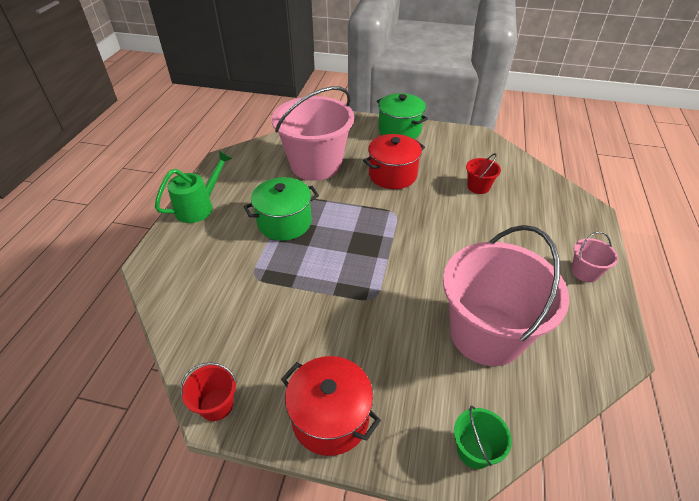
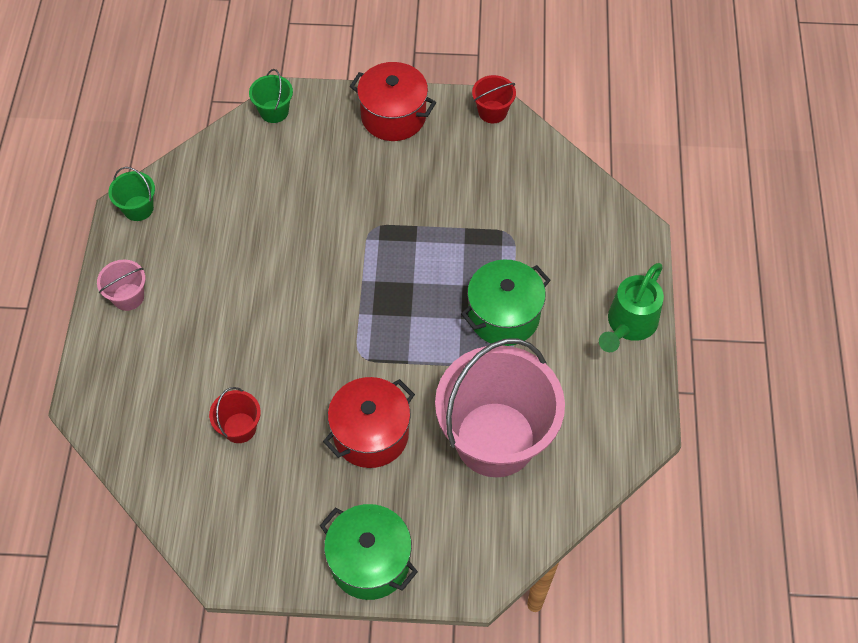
camera: 170 degrees right, 15 degrees up
(486, 334) = (253, 206): pink bucket -> none
(605, 349) = (138, 208): none -> green bucket

